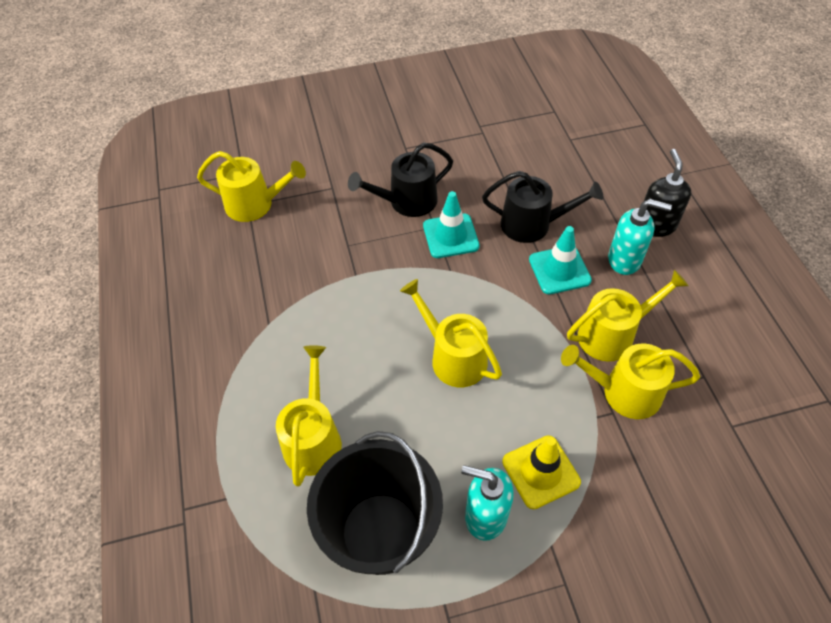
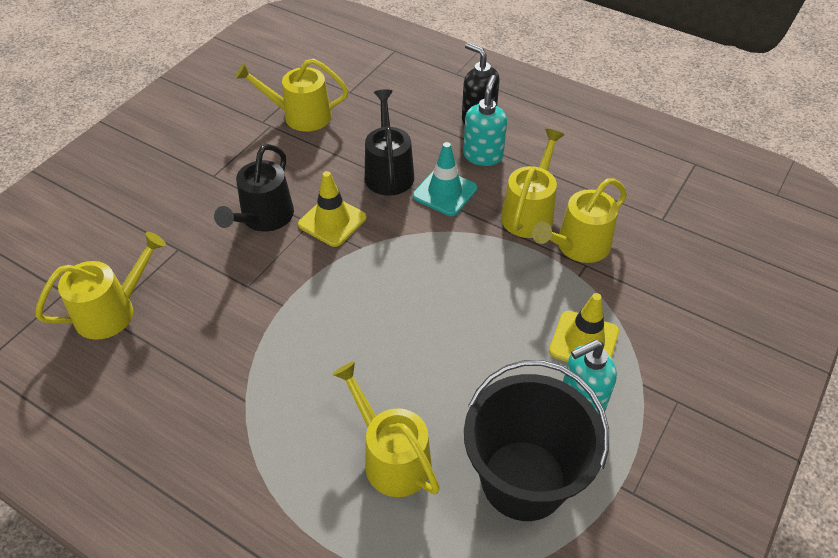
camera: 45 degrees left, 5 degrees down
(450, 236) = (332, 221): turquoise traffic cone -> yellow traffic cone
(453, 357) = (435, 310): yellow watering can -> yellow watering can (301, 116)
(532, 224) = (388, 172): black watering can -> black watering can turned 60 degrees counterclockwise
(625, 260) = (483, 155): turquoise soap dispenser -> turquoise soap dispenser turned 45 degrees counterclockwise

